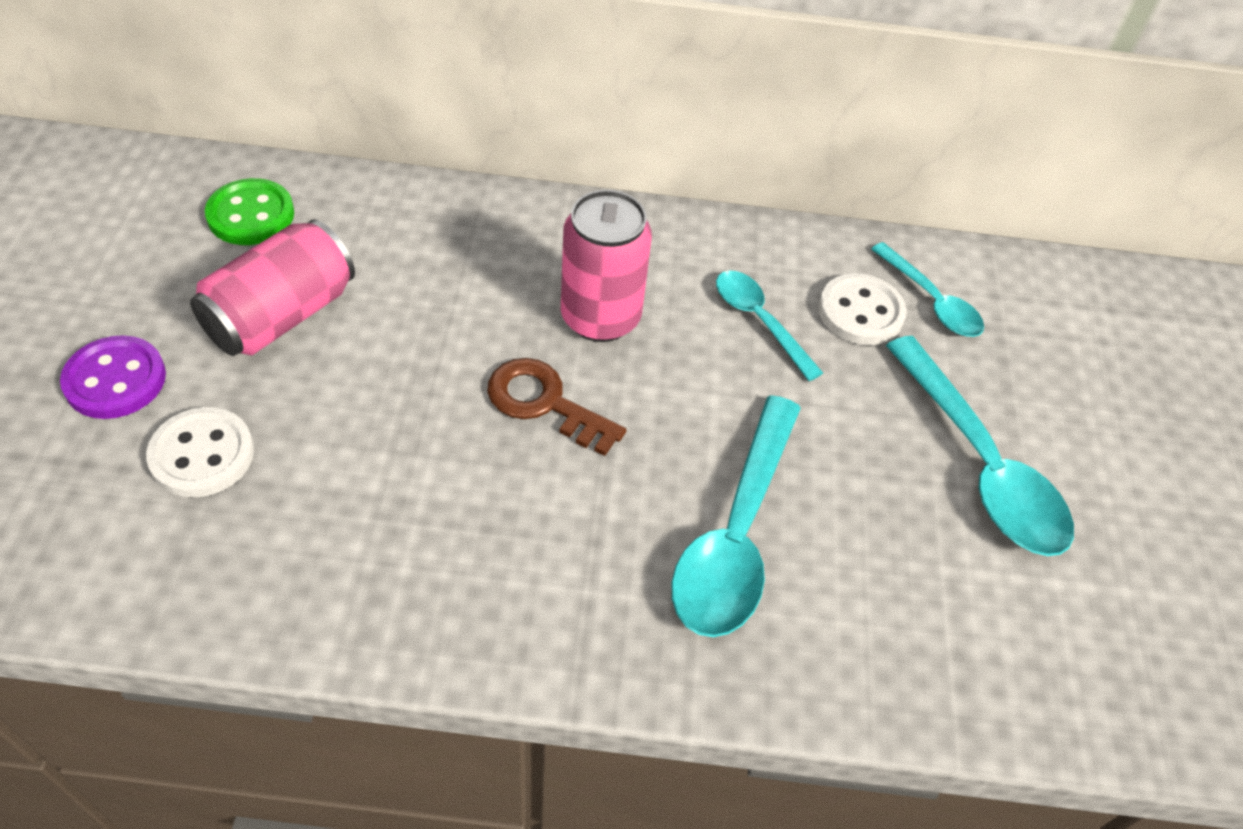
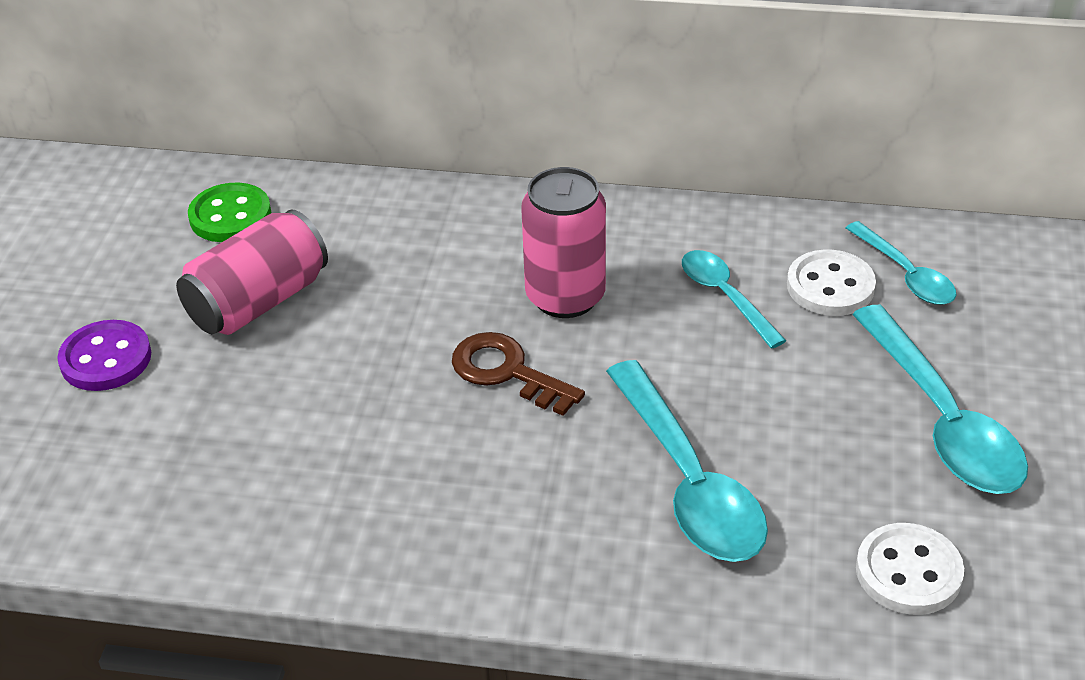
camera: 10 degrees right, 10 degrees down
(202, 455) = (184, 419): white button -> white button (908, 572)
(736, 533) = (688, 481): turquoise spoon -> turquoise spoon turned 45 degrees counterclockwise

